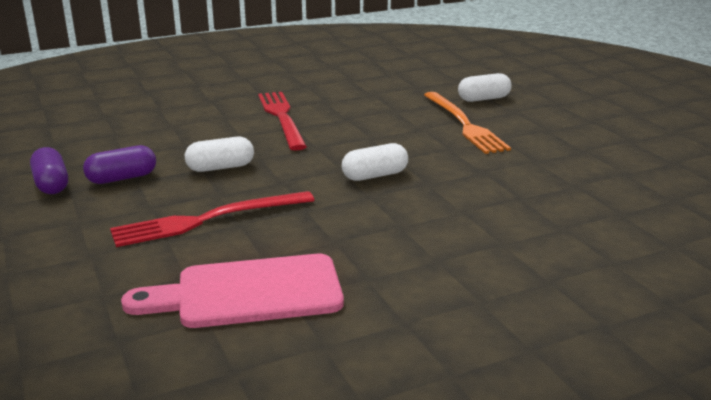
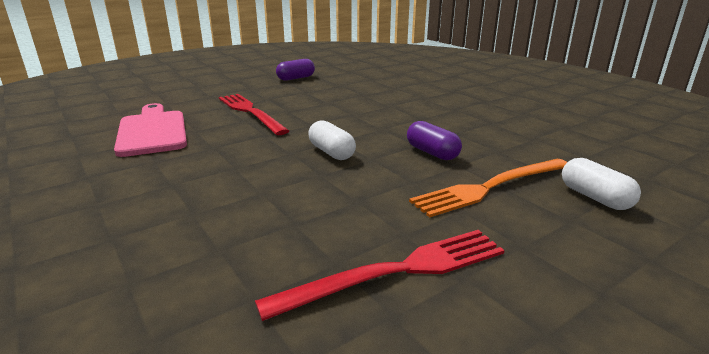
camera: 80 degrees right, 0 degrees up
(122, 178) = (307, 88): purple capsule -> purple capsule (432, 153)
(220, 167) = (330, 106): white capsule -> none
(282, 117) = (437, 112): red fork -> red fork (397, 271)

